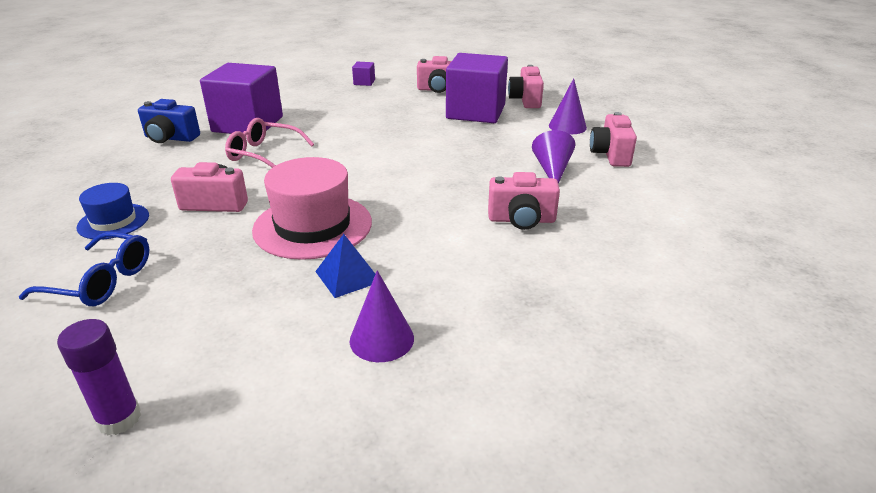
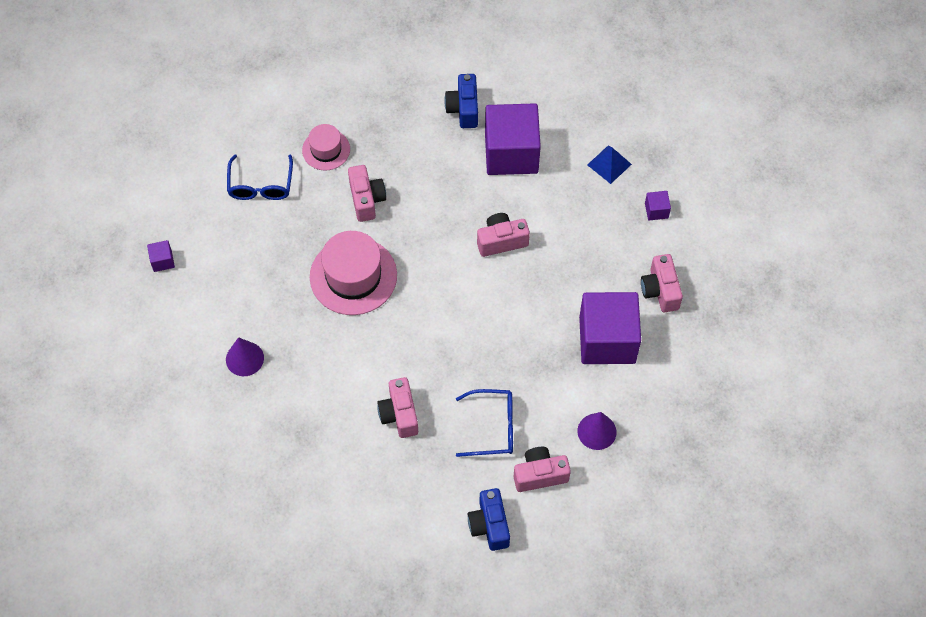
camera: 75 degrees right, 30 degrees up
(113, 221) = (326, 150): blue hat -> pink hat
(119, 419) = (162, 261): purple glue stick -> purple cube
(264, 154) = (455, 194): pink glasses -> none
(348, 276) = (299, 320): blue pyramid -> blue pyramid (609, 164)
(525, 100) = (657, 382): pink camera -> pink camera (501, 241)
(552, 170) = (492, 427): purple cone -> blue glasses
(670, 186) = (489, 525): none -> blue camera

